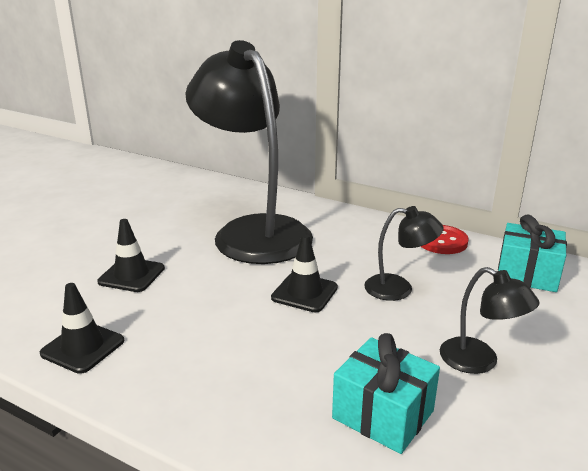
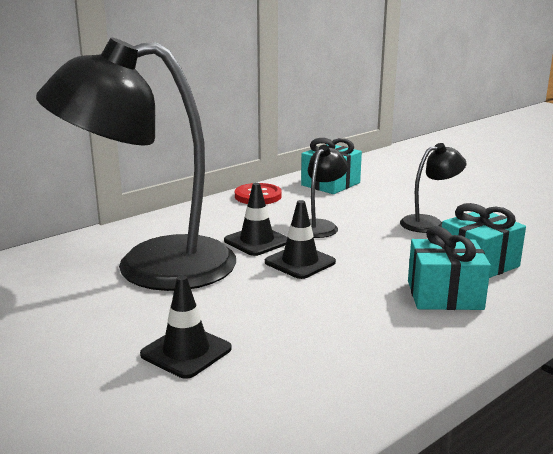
camera: 70 degrees left, 5 degrees down
(83, 347) = (329, 394): black traffic cone -> black traffic cone (257, 241)
(282, 393) = (444, 295): none -> turquoise gift

